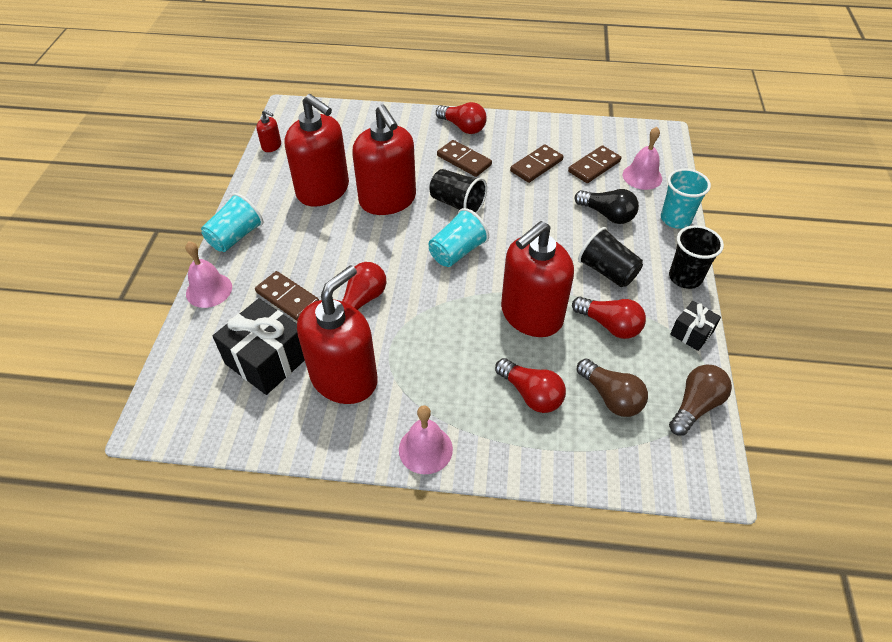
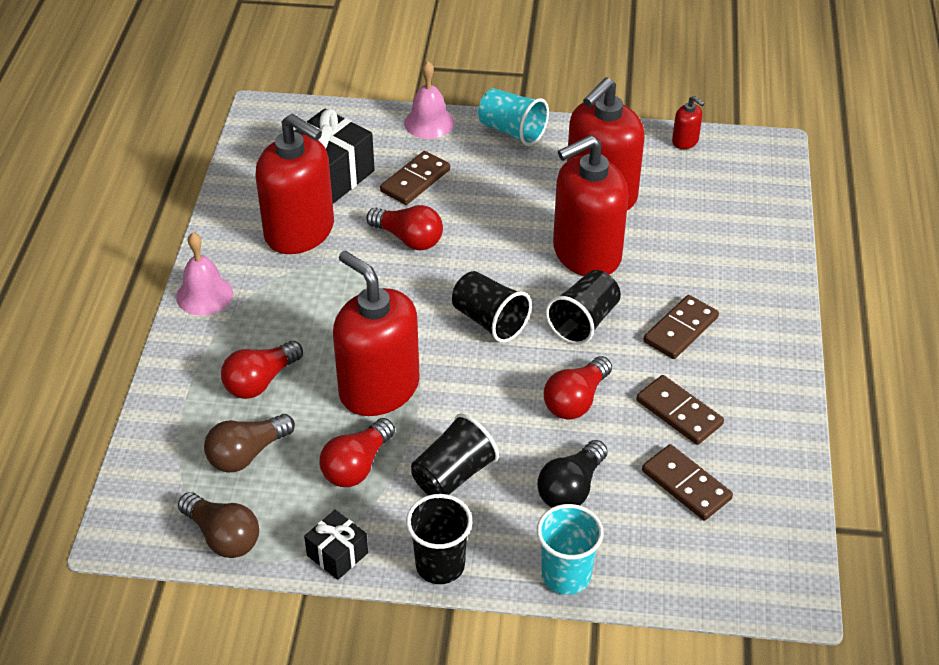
camera: 90 degrees right, 5 degrees down
(271, 146) = (685, 141): red soap dispenser -> red soap dispenser turned 75 degrees counterclockwise
(457, 252) = (489, 321): turquoise cup -> black cup
(463, 127) = (762, 329): red light bulb -> red light bulb (576, 400)
(642, 176) = (668, 546): pink bell -> none

